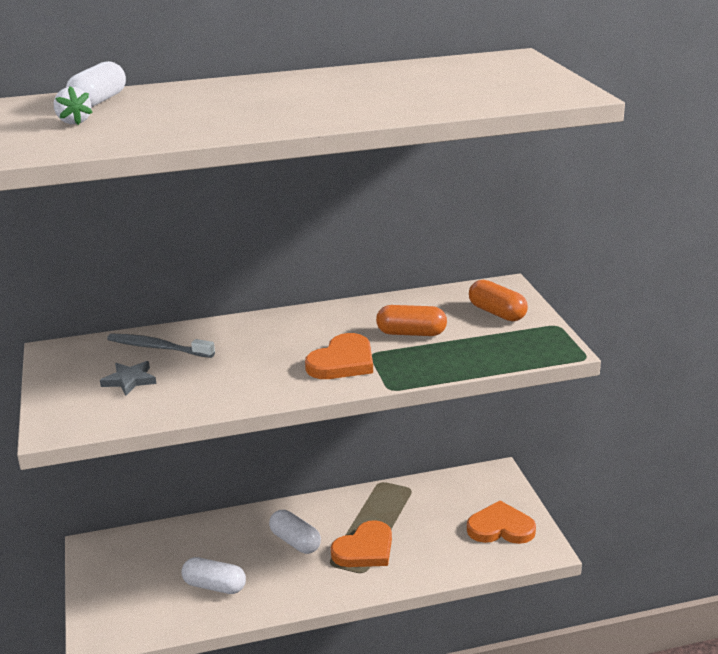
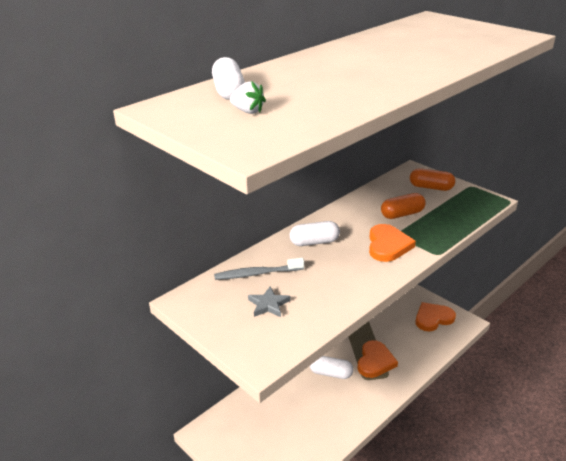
camera: 30 degrees left, 5 degrees up
(214, 586) = (310, 424): white capsule -> white capsule (314, 242)

